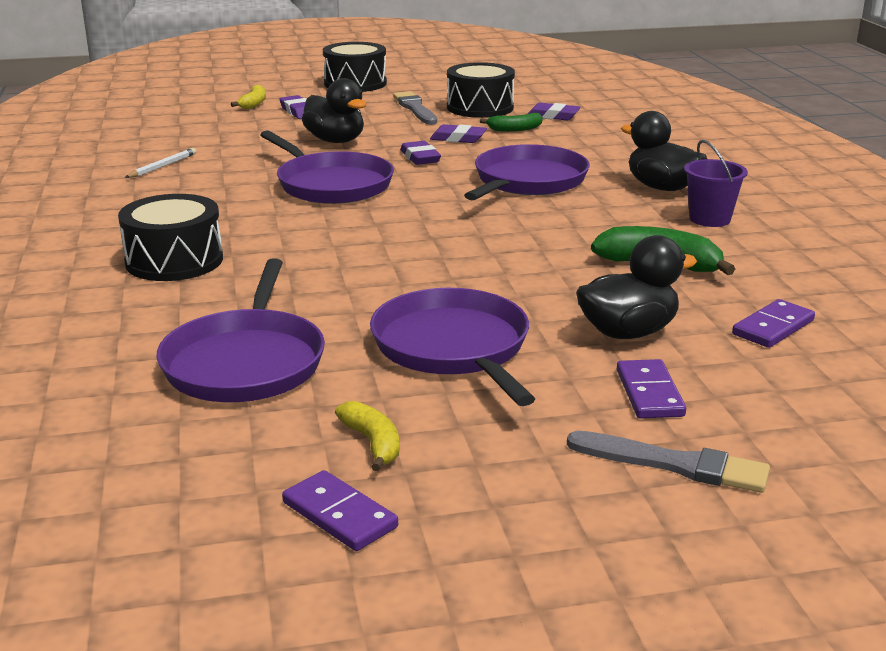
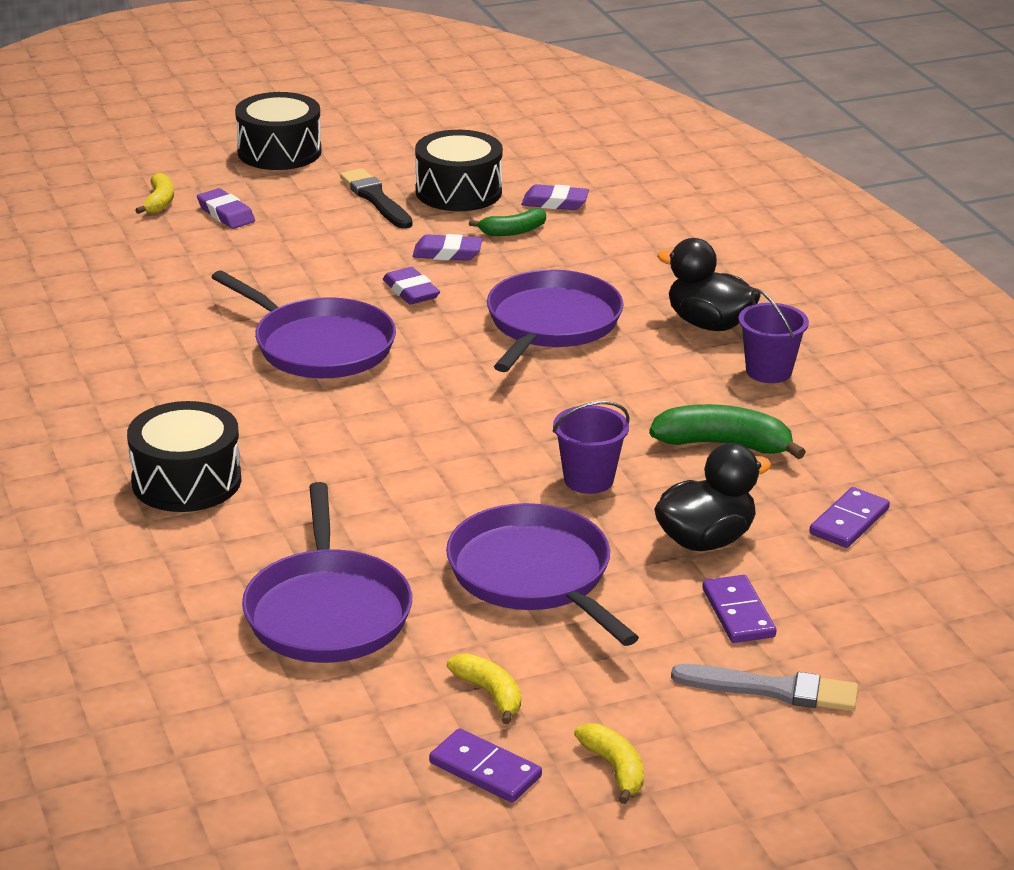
camera: 10 degrees left, 5 degrees up
(163, 166) = (97, 328): white pencil -> none
(335, 141) = (295, 267): black duck -> none
(415, 109) = (376, 199): grey brush -> black brush
(482, 526) = (614, 768): none -> yellow banana
(528, 281) = (588, 480): none -> purple bucket

